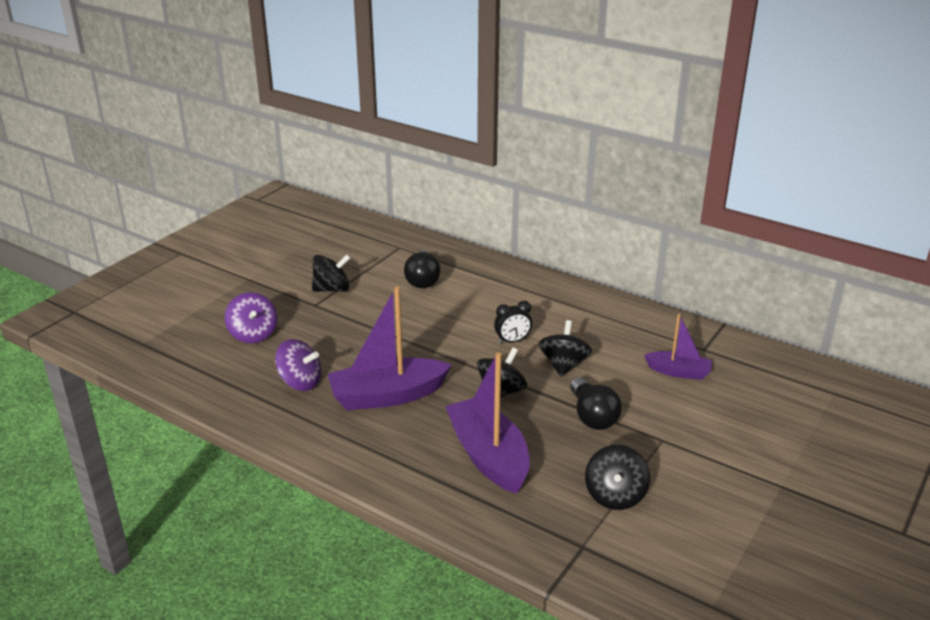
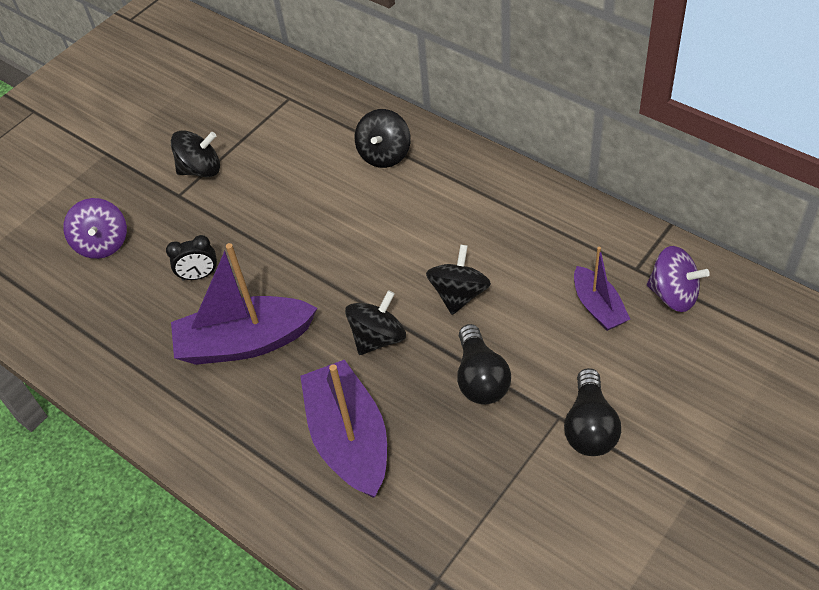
camera: 10 degrees right, 20 degrees up
(300, 382) = (148, 320): purple spinning top -> purple spinning top (673, 294)
(422, 280) = (309, 153): black light bulb -> black light bulb (590, 426)
(512, 341) = (403, 254): black clock -> black clock (199, 275)
(615, 495) = (488, 504): black spinning top -> black spinning top (384, 154)
(678, 372) = (598, 307): purple boat -> purple boat turned 45 degrees clockwise

